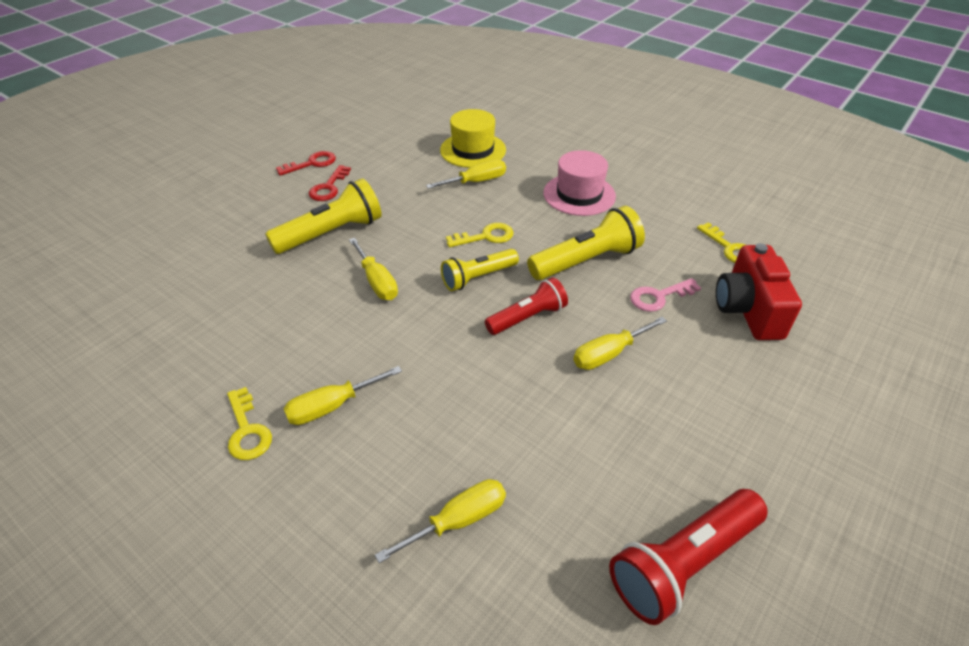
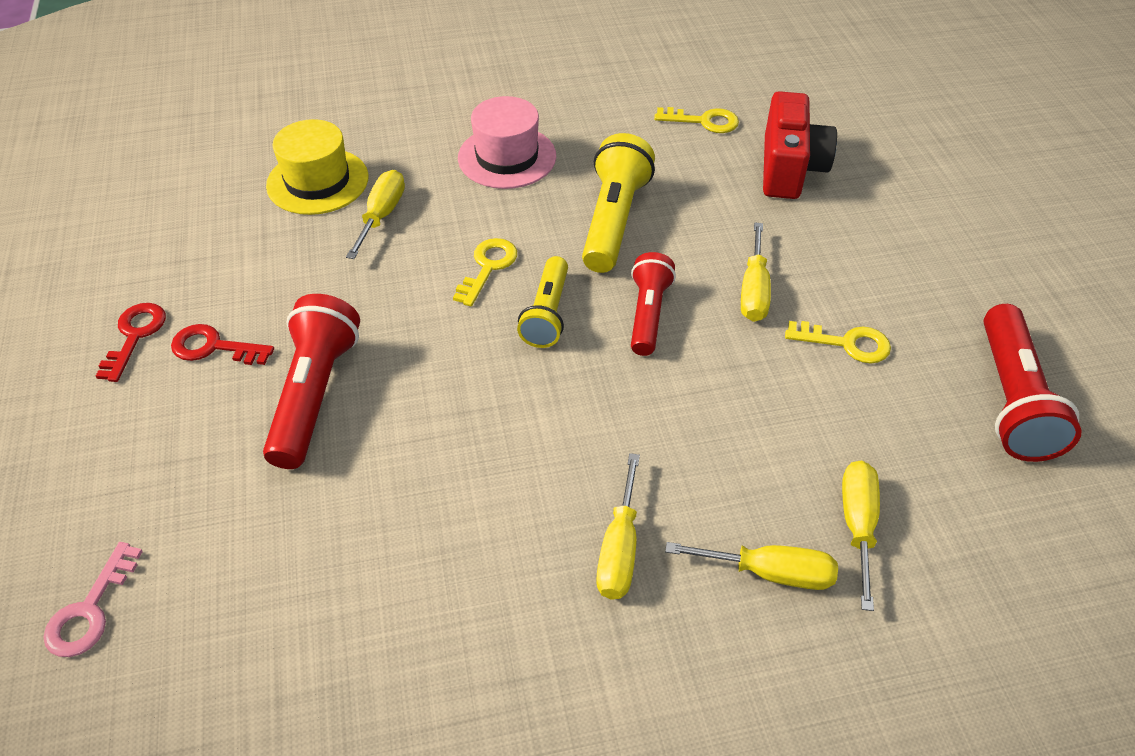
camera: 50 degrees left, 5 degrees up
(247, 430) = (583, 650): yellow key -> yellow key (846, 343)
(329, 187) = (214, 347): red key -> red key turned 135 degrees clockwise
(331, 233) = (315, 394): yellow flashlight -> red flashlight
(377, 282) = (457, 401): yellow screwdriver -> yellow screwdriver (770, 572)
(659, 297) = (716, 208): pink key -> pink key (90, 610)
(748, 310) = (789, 168): red camera -> red camera turned 120 degrees counterclockwise

